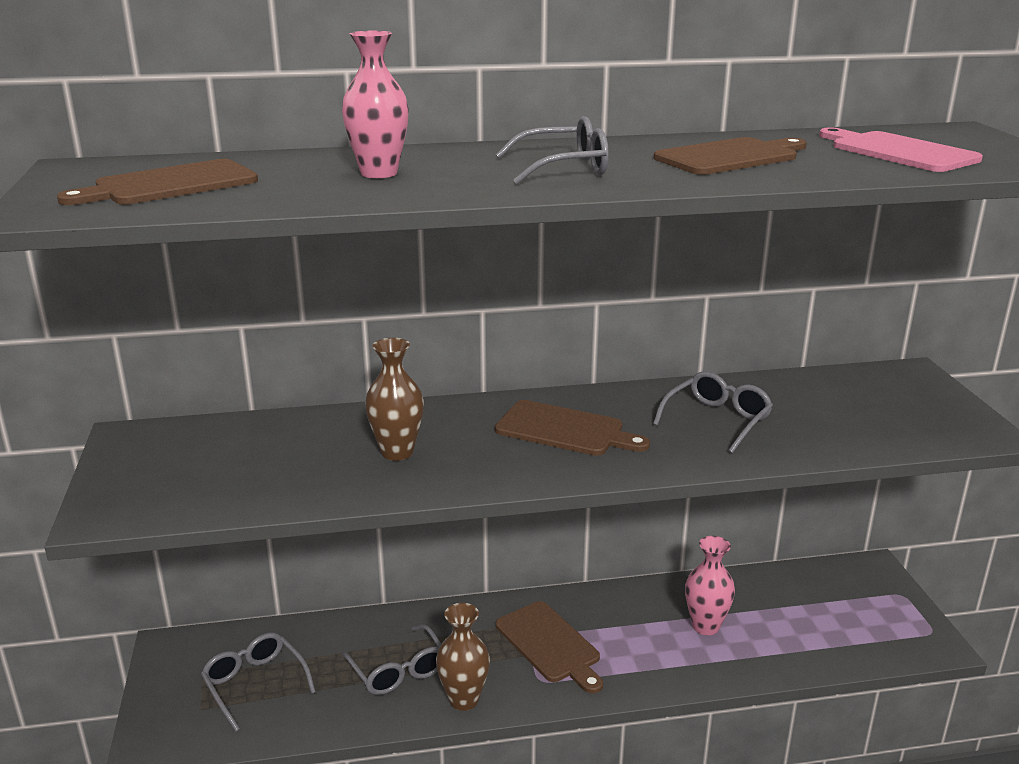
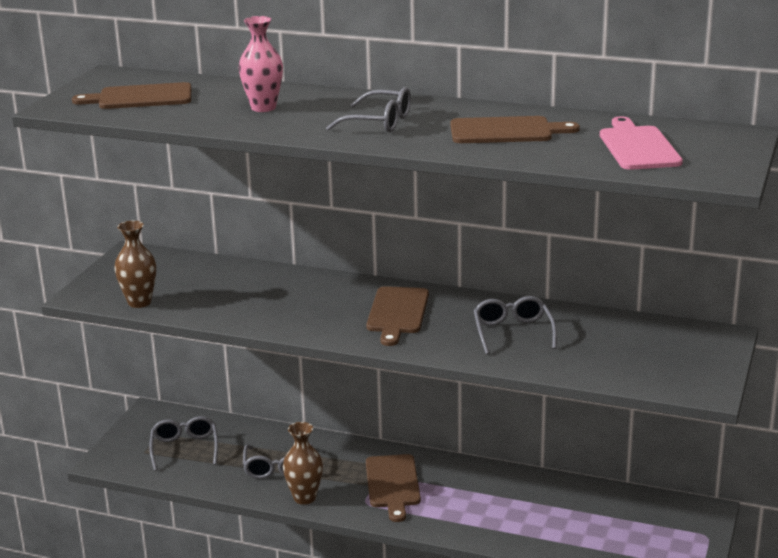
camera: 30 degrees right, 0 degrees up
(397, 452) = (275, 301): brown vase -> brown vase (139, 302)
(564, 430) = (397, 313): brown cutting board -> brown cutting board turned 45 degrees clockwise
(705, 626) = (519, 507): pink vase -> none
(717, 420) = (513, 332): grey glasses -> grey glasses turned 75 degrees counterclockwise

